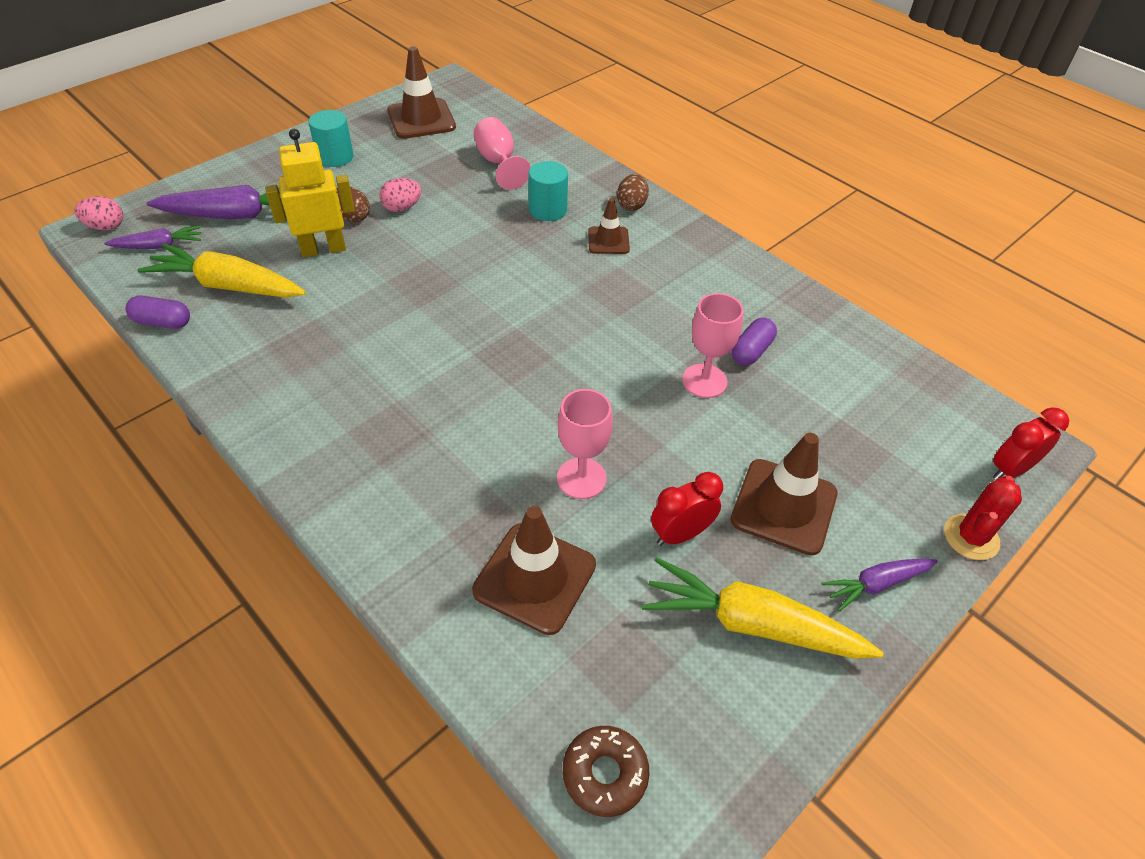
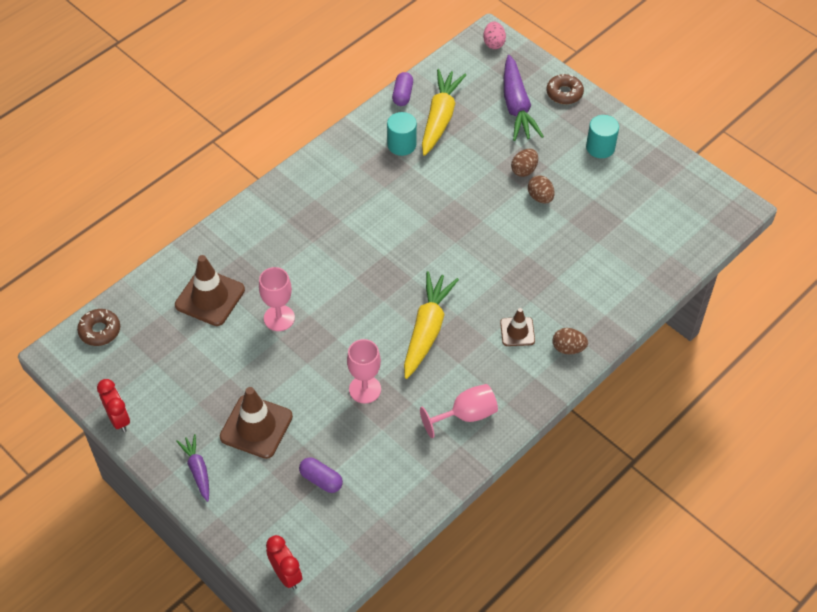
camera: 90 degrees right, 5 degrees up
(159, 246) = (477, 74): purple carrot -> none
(232, 175) = (564, 93): none -> brown donut
(323, 249) = (484, 160): yellow robot -> none
(402, 208) = (540, 197): pink egg -> brown egg
(421, 119) = (669, 194): brown traffic cone -> none
(498, 163) = (613, 253): pink goblet -> pink goblet (466, 415)
(548, 210) = (552, 290): turquoise cylinder -> turquoise cylinder (401, 145)
(680, 534) = (237, 369): red clock -> red clock (118, 419)
(750, 624) = (175, 400): yellow carrot -> yellow carrot (427, 329)
(751, 351) = (397, 422): purple capsule -> purple capsule (321, 480)
(971, 537) = (230, 533): red cactus -> none

